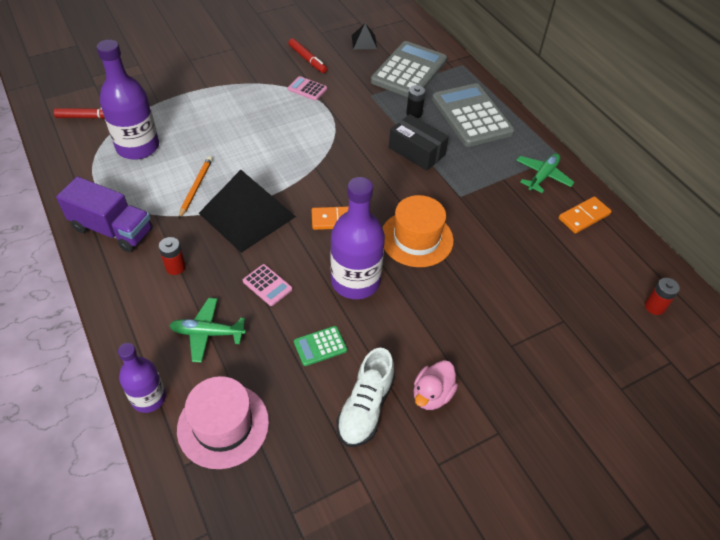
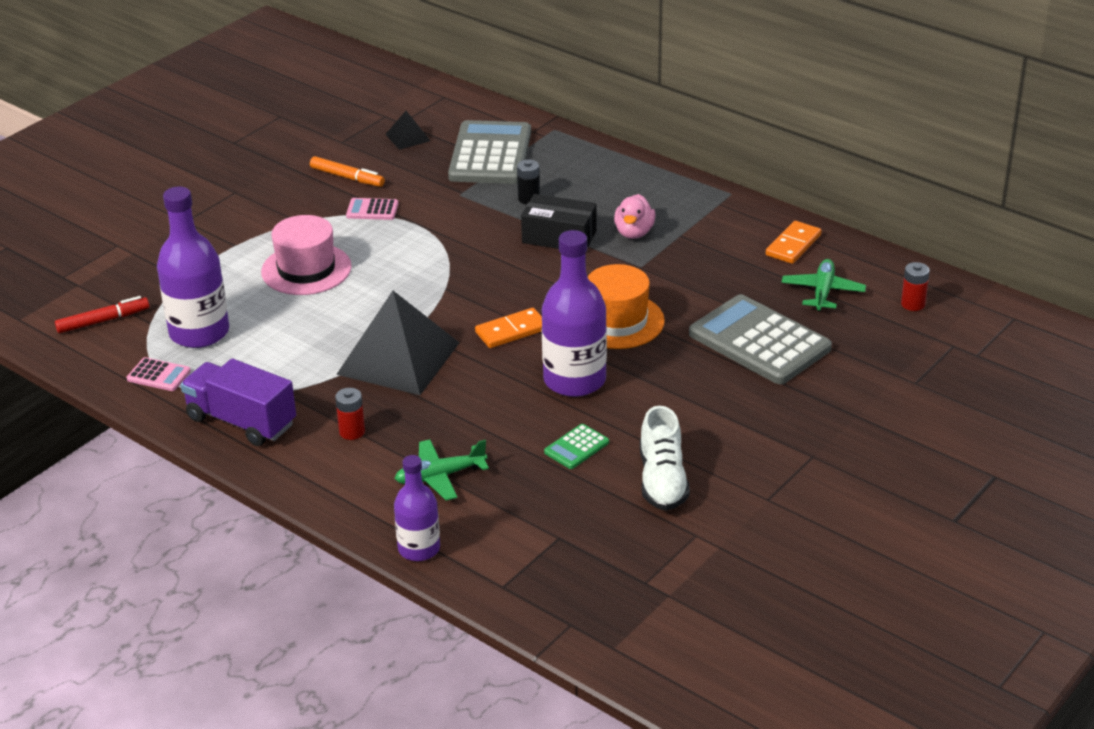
camera: 20 degrees left, 15 degrees down
(112, 229) = (241, 421): purple truck -> purple truck turned 150 degrees counterclockwise
(196, 188) = (312, 351): orange pencil -> none
(223, 425) = (520, 543): pink hat -> pink hat (306, 269)
(267, 285) = (475, 414): pink calculator -> pink calculator (159, 375)
(307, 59) = (347, 177): red marker -> orange marker
(432, 395) = (725, 448): pink duck -> pink duck (634, 233)
(471, 116) = (601, 182): grey calculator -> grey calculator (759, 341)
(542, 176) = (724, 219): green plane -> green plane (823, 292)

